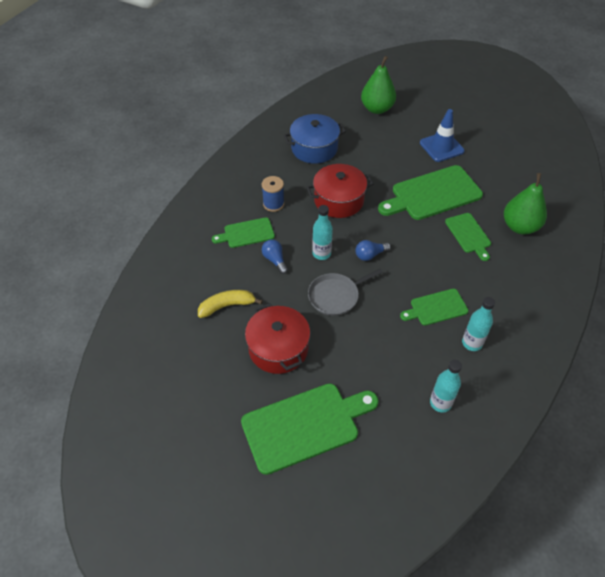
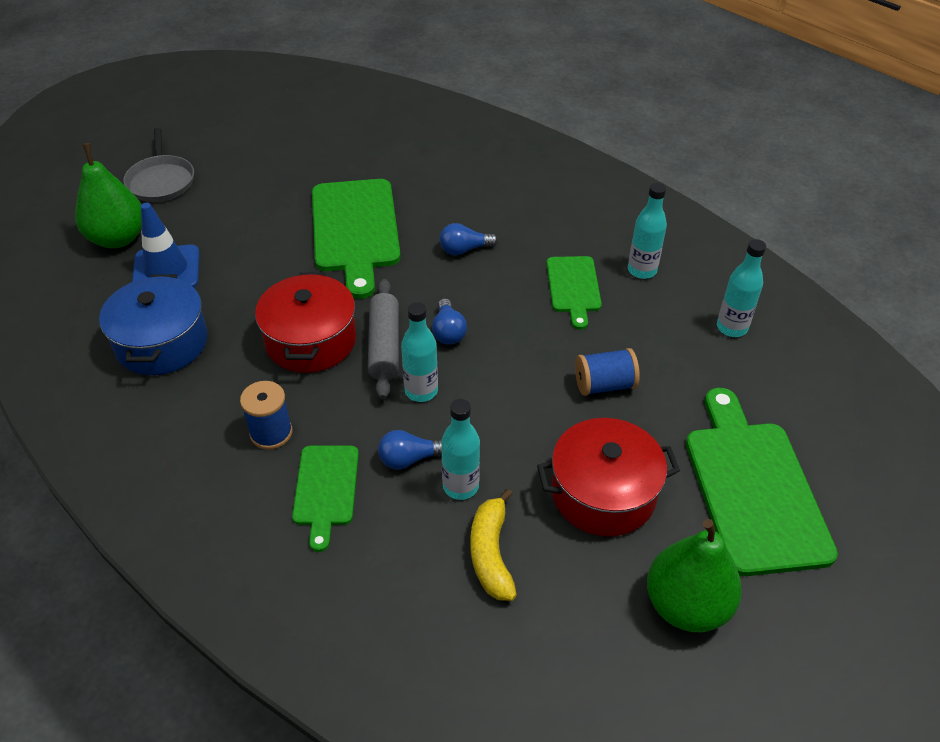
camera: 75 degrees left, 5 degrees down
(264, 285) = (460, 486): none -> turquoise bottle
(336, 296) = (517, 393): grey pan -> grey pan (161, 181)
(347, 230) = (384, 345): none -> grey rolling pin
(359, 337) = (604, 385): none -> blue spool
(441, 147) = (260, 193): blue traffic cone -> blue traffic cone (166, 270)
(442, 247) = (464, 249): none -> blue light bulb
(468, 235) = (452, 218): green cutting board -> none
(520, 227) = (459, 168): green pear -> green pear (686, 605)

